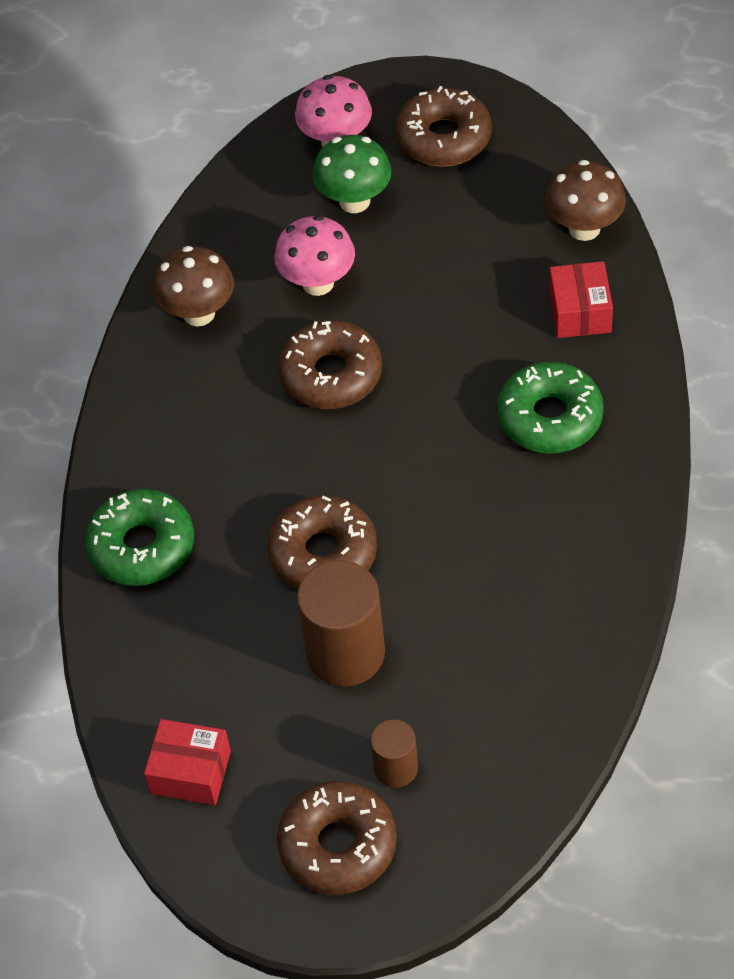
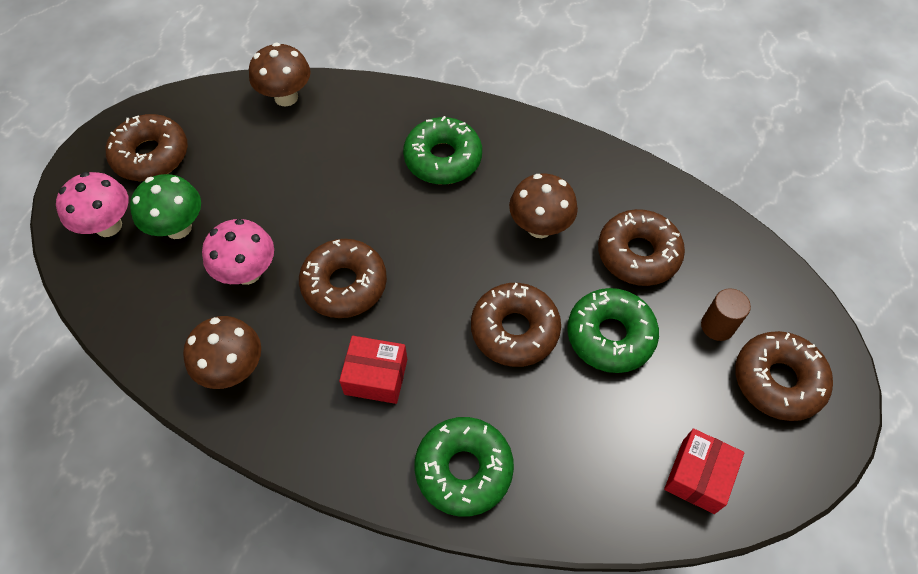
camera: 80 degrees left, 5 degrees up
(346, 653) = (610, 336): brown cylinder -> green donut
(476, 663) = (638, 254): none -> brown donut
(480, 546) = (539, 227): none -> brown mushroom
(580, 312) = (359, 118): red box -> red box (376, 376)

